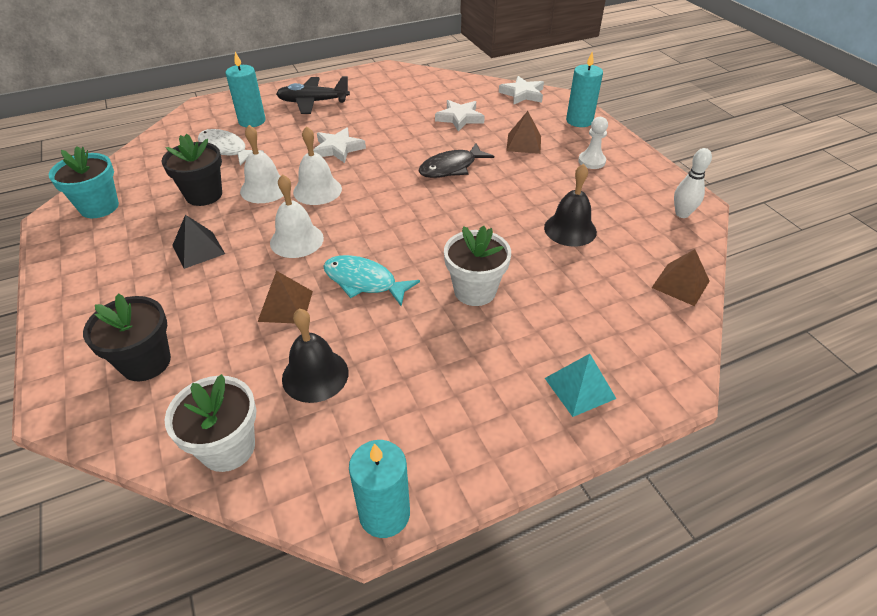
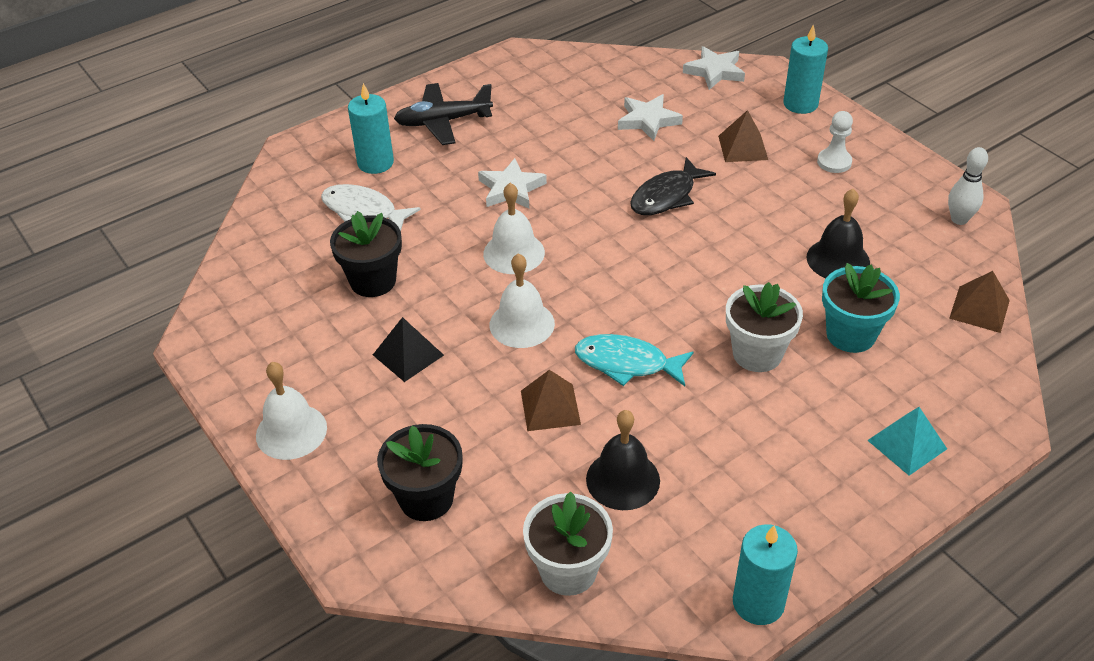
camera: 10 degrees left, 0 degrees up
(99, 207) = (247, 318): turquoise flower pot -> turquoise flower pot (850, 335)
(264, 189) = (446, 260): white bell -> white bell (291, 431)

